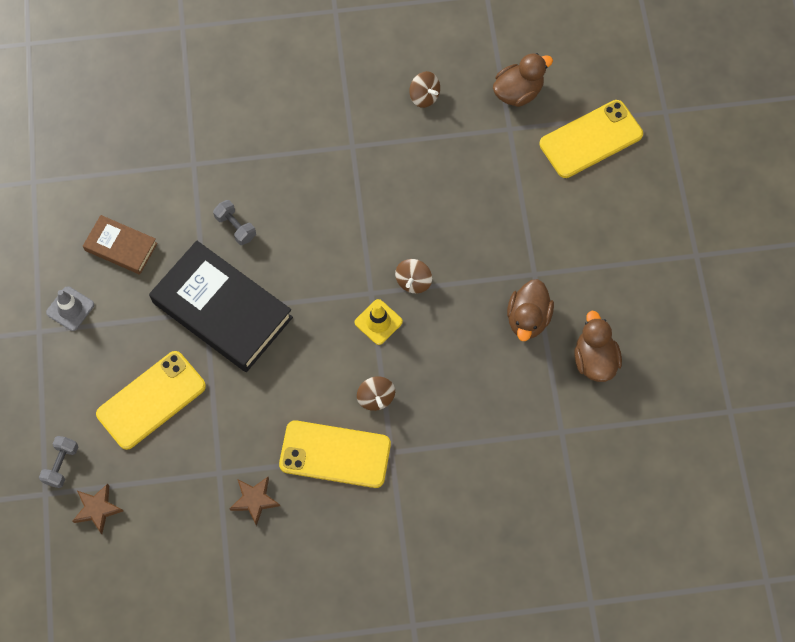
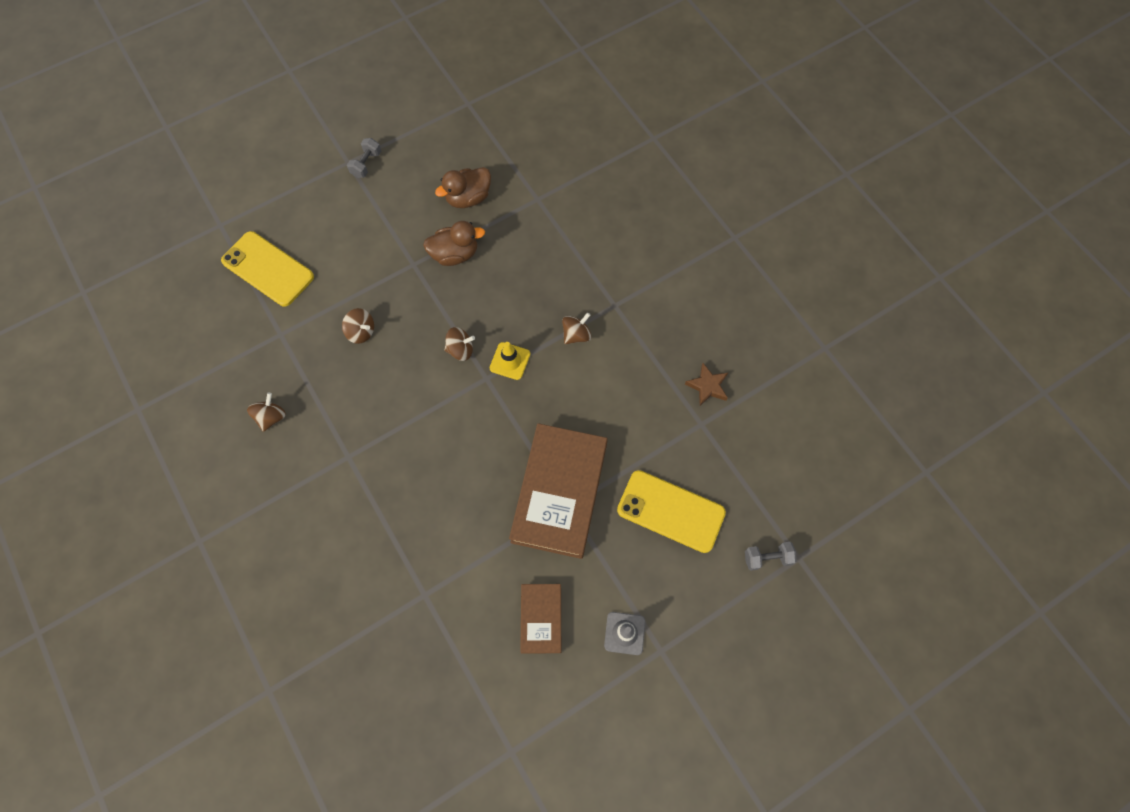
camera: 115 degrees left, 0 degrees up
(97, 509) = (785, 506): brown star -> none
(222, 310) = (559, 492): black book -> brown book
(235, 227) = (474, 521): grey dumbbell -> grey dumbbell (366, 164)
(335, 454) = (638, 344): yellow phone -> none
(477, 199) = (361, 332): none -> brown spinning top
(518, 92) = (239, 341): brown duck -> none

